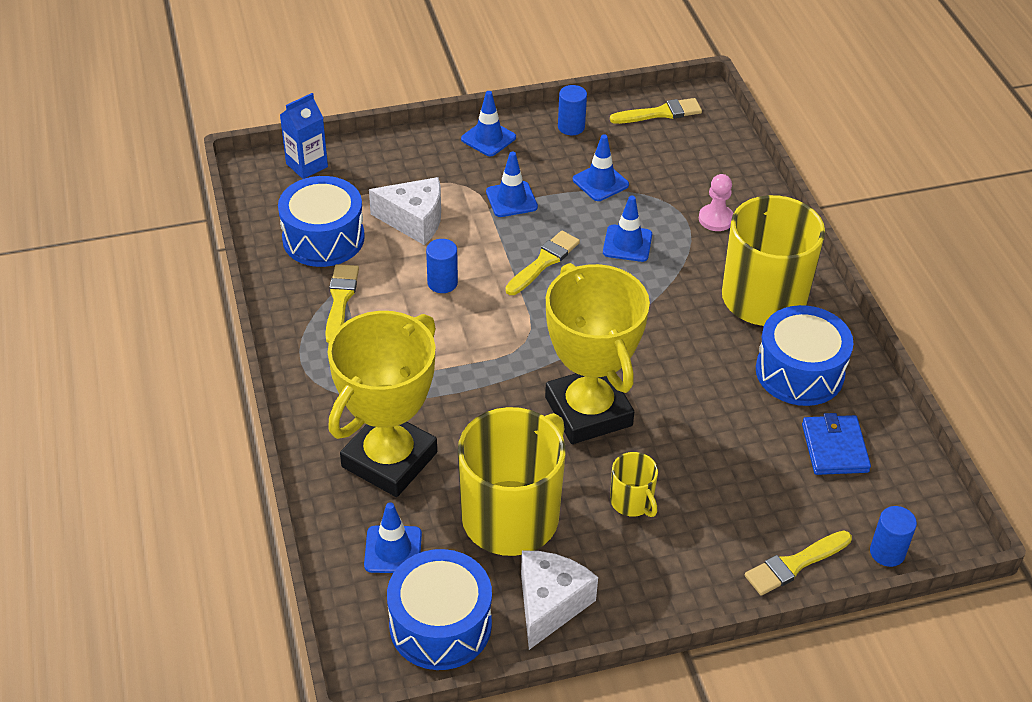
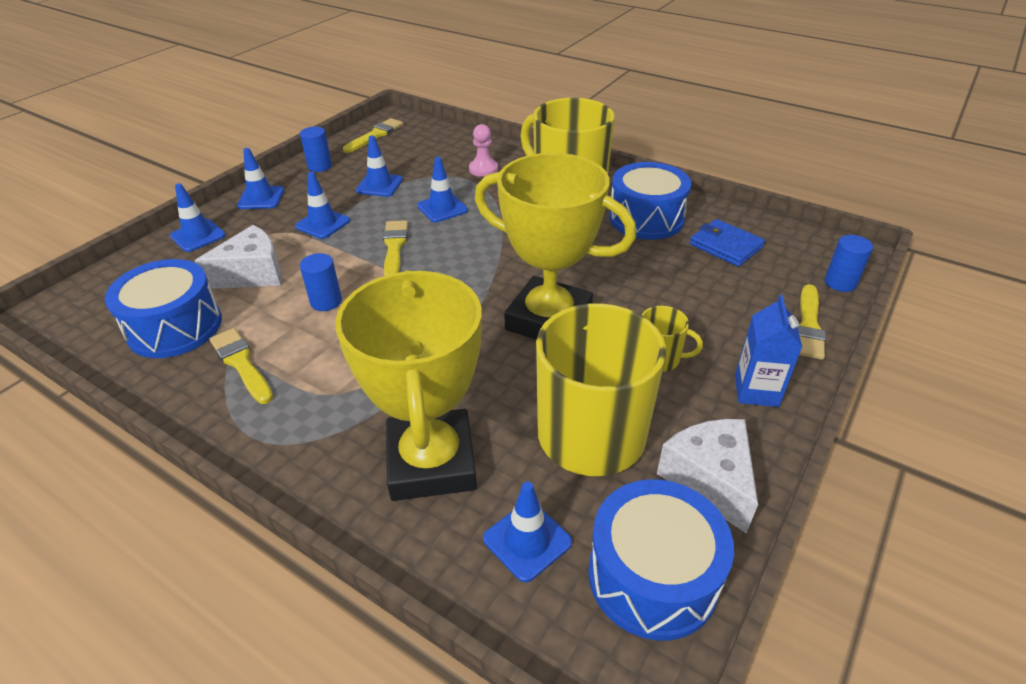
camera: 40 degrees left, 5 degrees down
(307, 165) = (104, 284): blue carton -> blue carton (756, 391)
(406, 153) = (198, 236): none -> blue traffic cone

